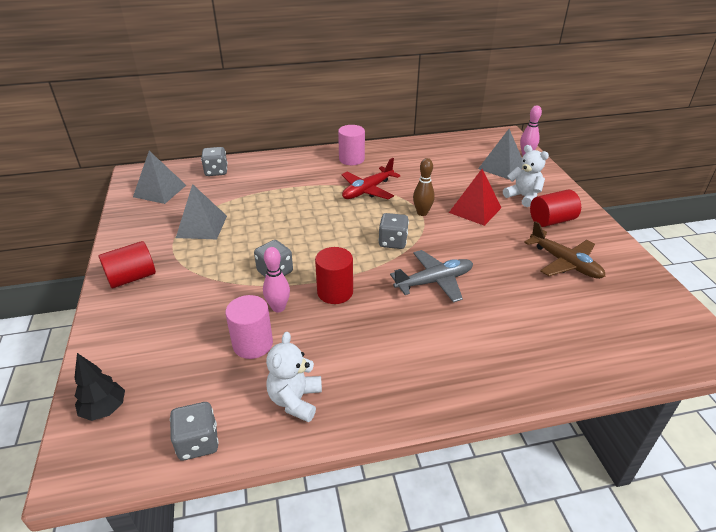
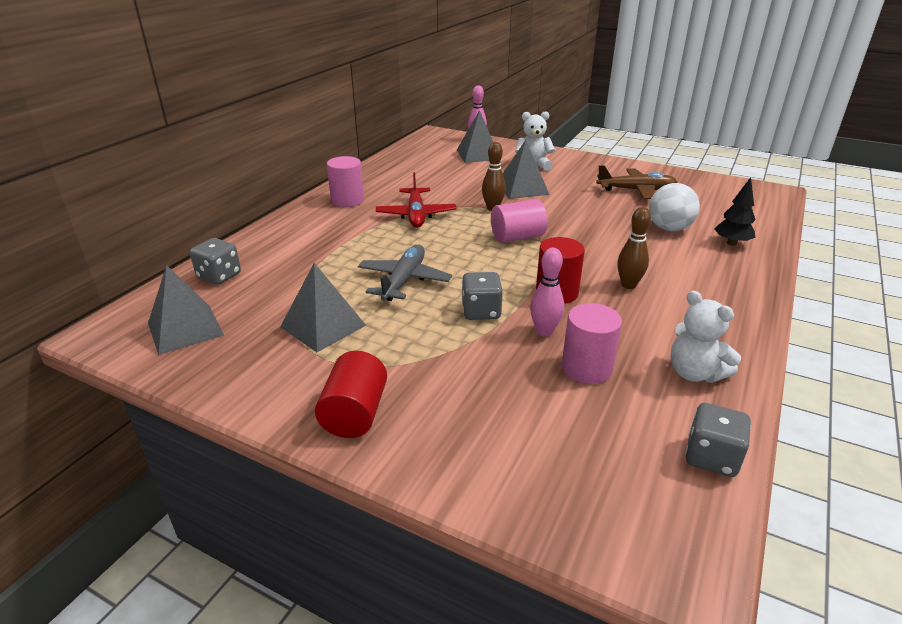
camera: 50 degrees left, 5 degrees down
(105, 409) = (601, 517): black tree -> black tree (731, 243)
(387, 321) = (628, 285): none -> brown bowling pin
(393, 242) = (517, 237): grey dice -> pink cylinder
(434, 281) = (598, 244): grey plane -> grey plane (404, 280)
(475, 210) = (522, 188): red pyramid -> grey pyramid
(516, 307) = (669, 228): none -> white ball
(551, 220) = (578, 171): red cylinder -> none

